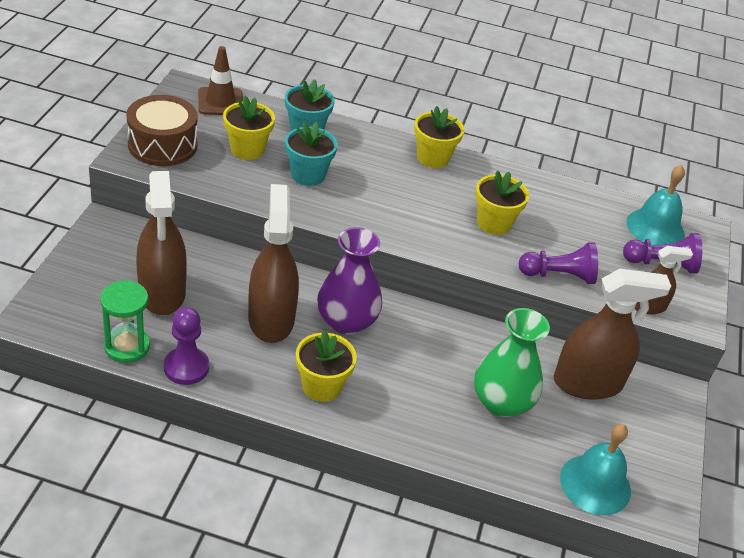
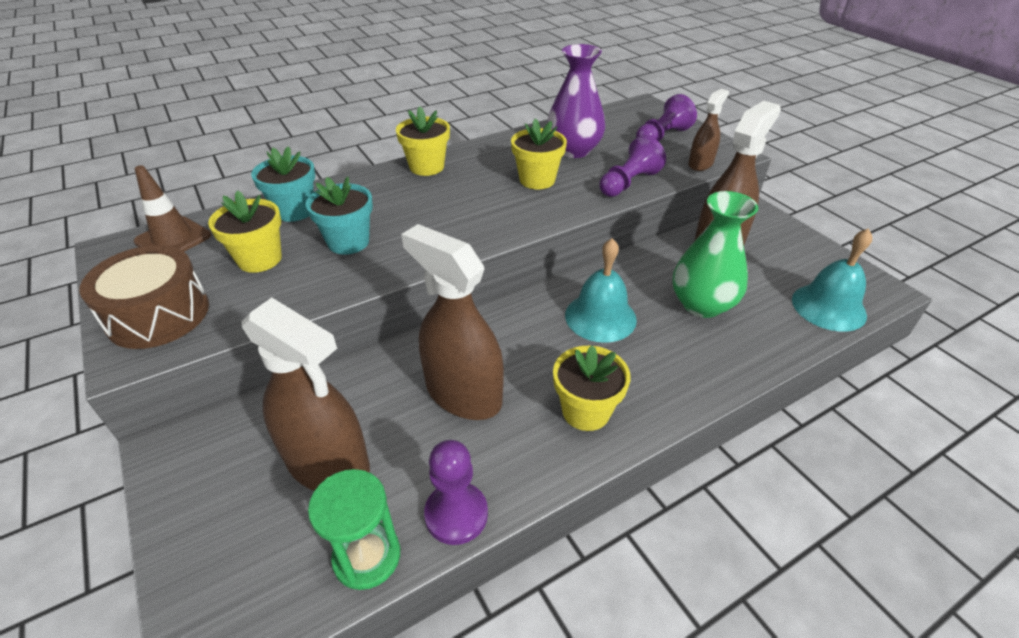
camera: 40 degrees left, 0 degrees up
(346, 321) = (521, 341): purple vase -> purple vase (573, 150)
(655, 228) = (623, 120): turquoise bell -> turquoise bell (600, 317)

